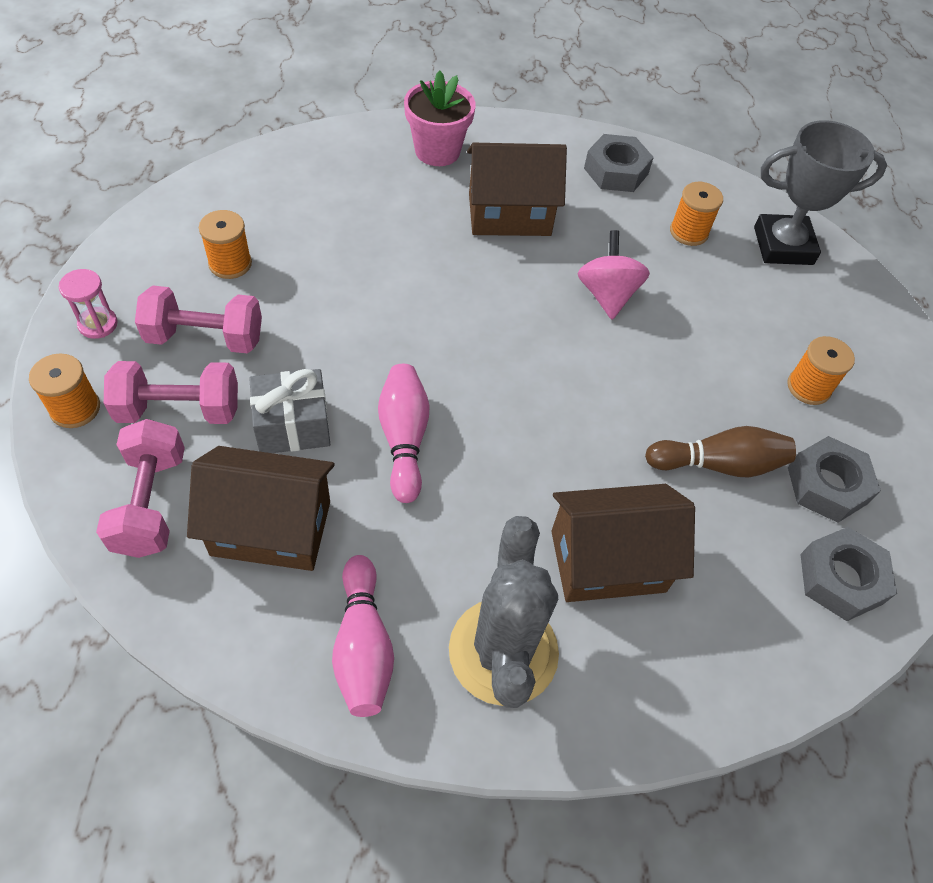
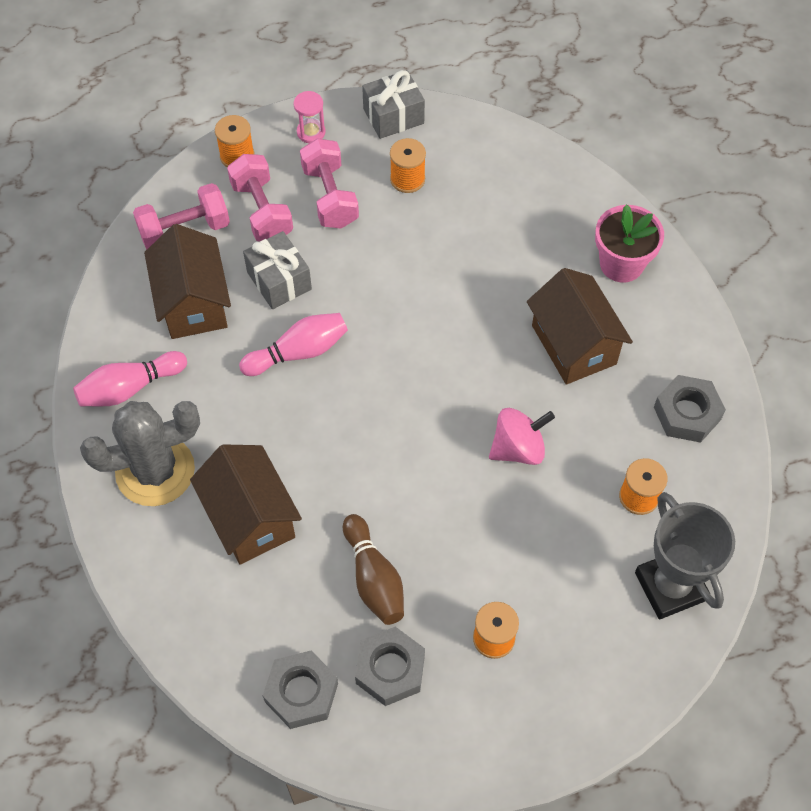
camera: 75 degrees right, 5 degrees up
(135, 245) = (393, 116): none -> grey gift

